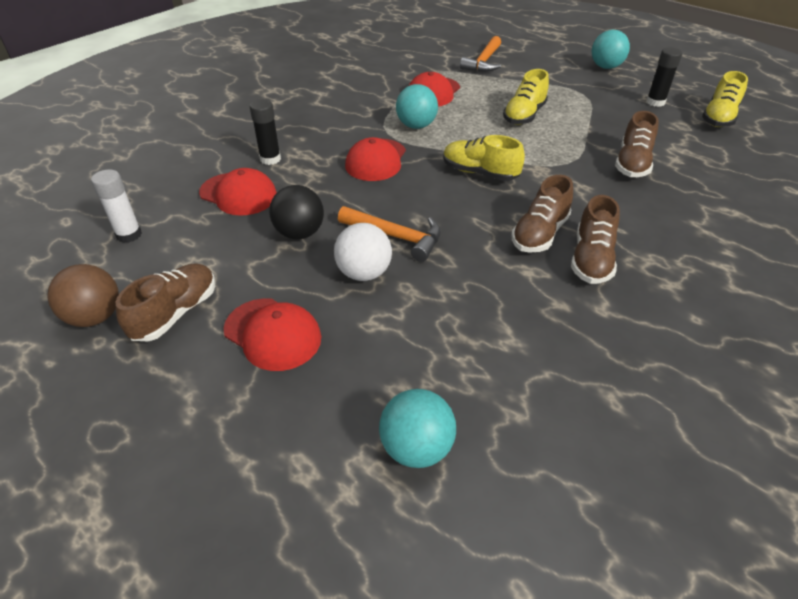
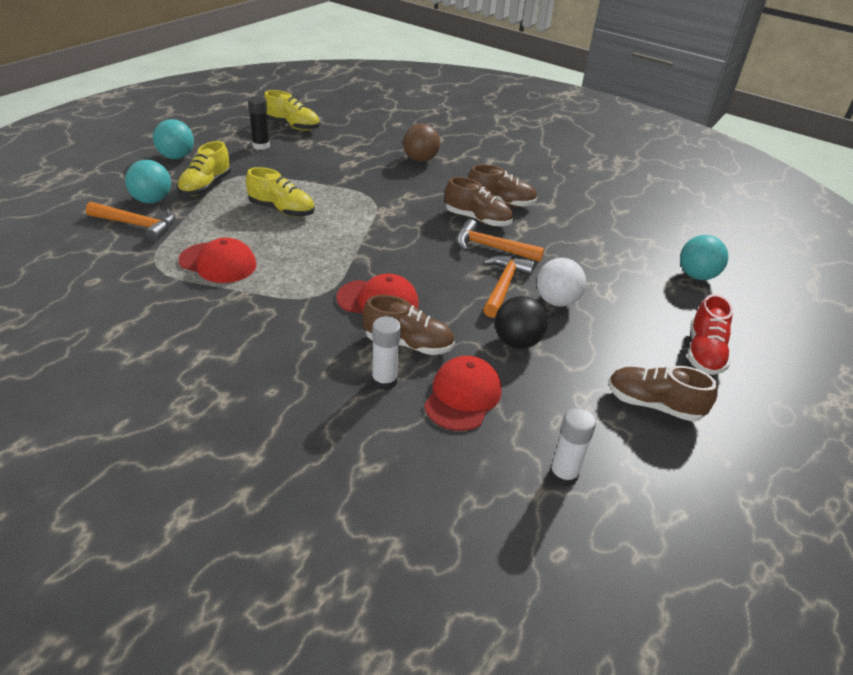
camera: 100 degrees left, 5 degrees down
(95, 317) = (686, 461): brown ball -> brown ball (420, 159)
(239, 390) = (704, 353): none -> red shoe
(270, 159) = (384, 381): black glue stick -> white glue stick
(273, 334) = (645, 343): red cap -> none
(416, 126) = (302, 275): turquoise ball -> turquoise ball (152, 200)
(475, 237) = (491, 247): none -> orange hammer
(480, 173) = (394, 240): yellow shoe -> yellow shoe (205, 186)
(632, 164) = (370, 171): brown shoe -> brown shoe (408, 344)

